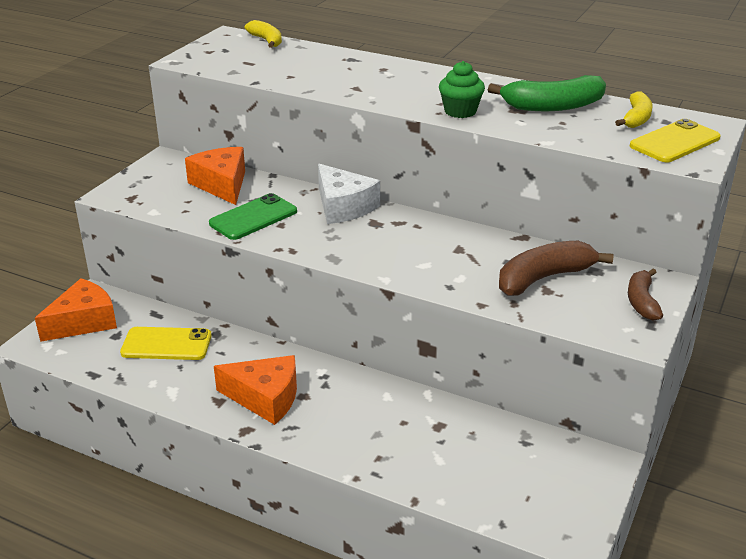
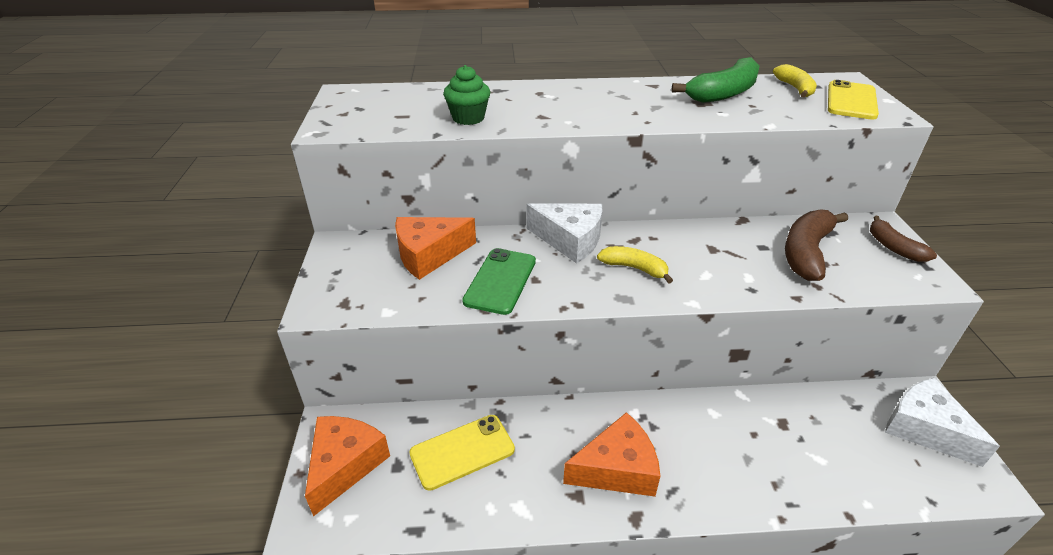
camera: 30 degrees left, 5 degrees up
(222, 184) = (429, 255): orange cheese -> orange cheese turned 60 degrees counterclockwise
(266, 41) = (391, 90): yellow banana -> yellow banana (634, 268)
(460, 111) = (663, 116): green cupcake -> green cupcake (468, 118)
(569, 481) = (924, 429): none -> white cheese

